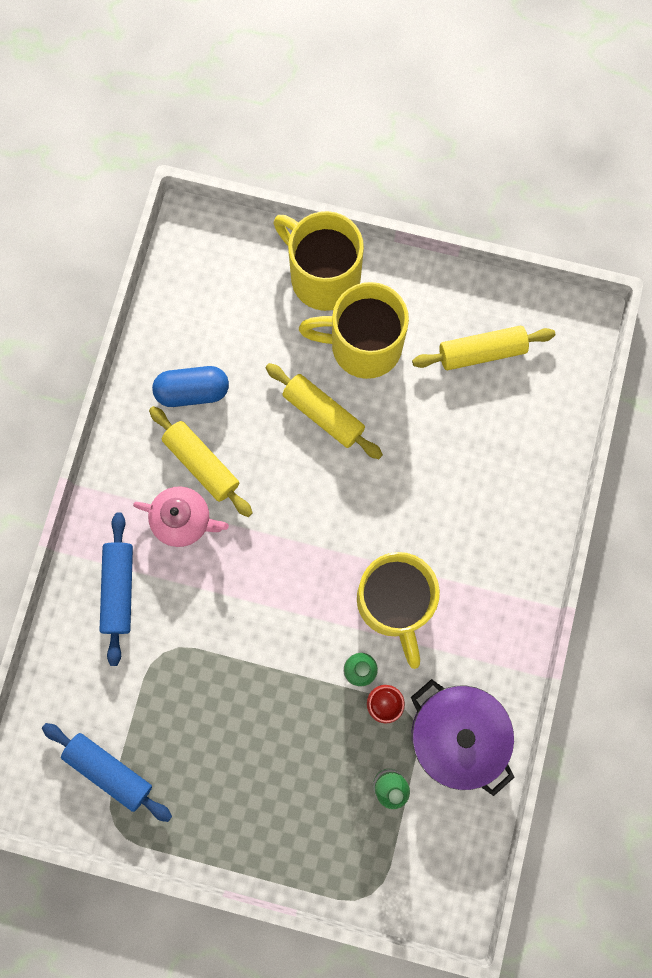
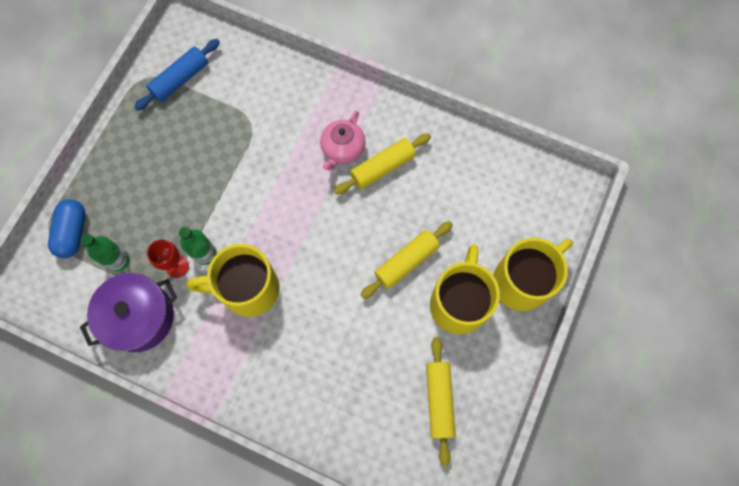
camera: 100 degrees right, 5 degrees down
(119, 589) = (301, 100): blue rolling pin -> none
(193, 392) = (440, 169): blue capsule -> blue capsule (73, 232)

